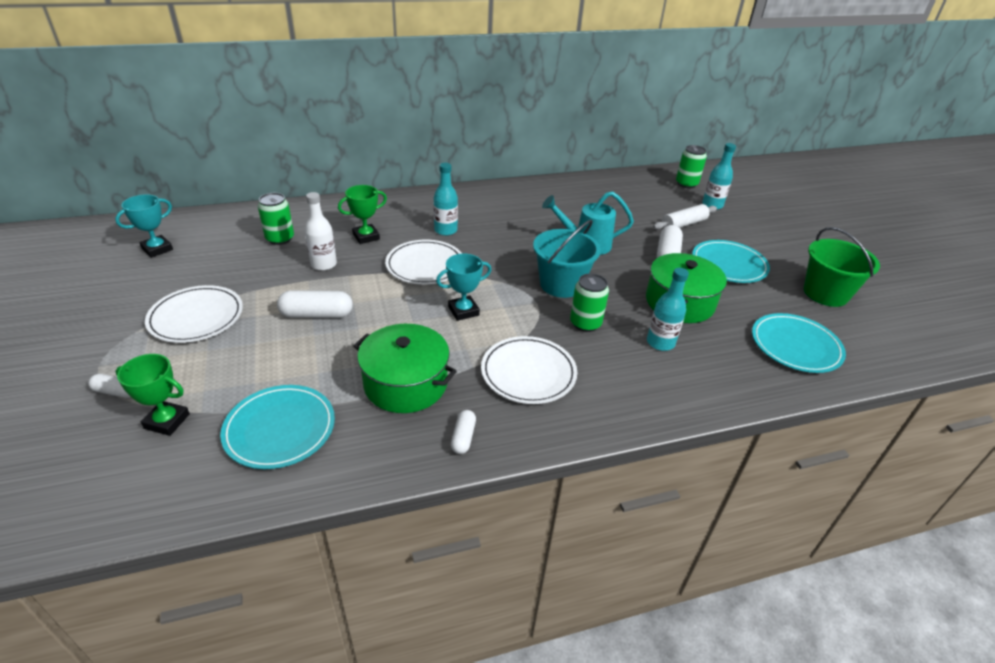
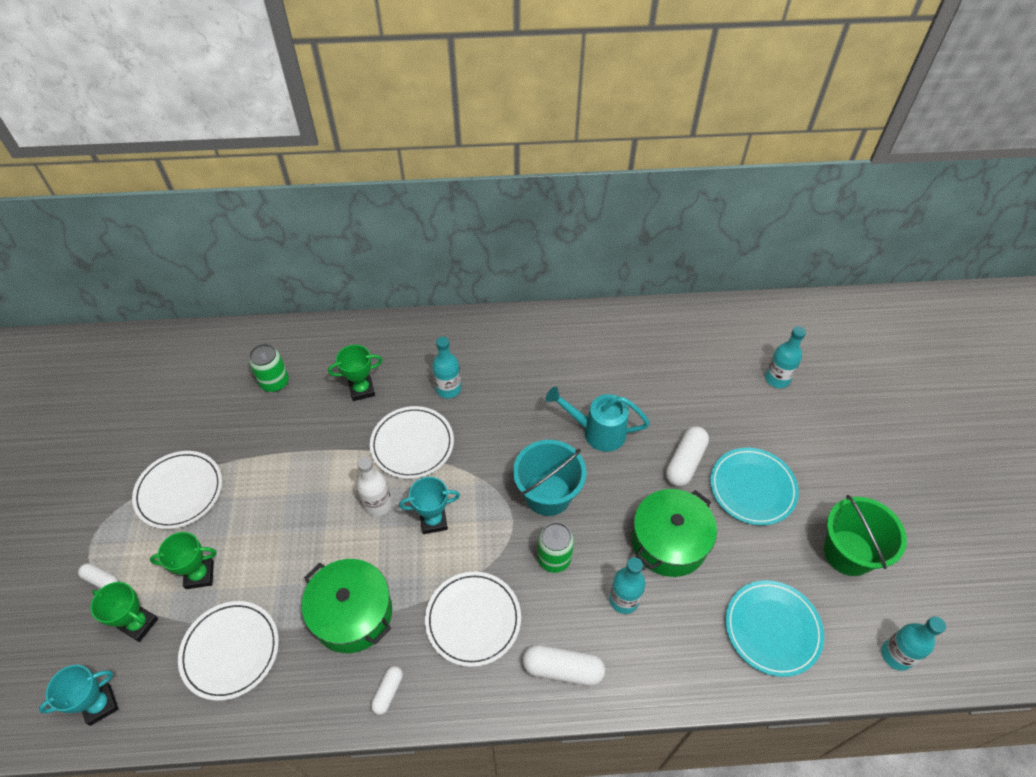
camera: 15 degrees right, 15 degrees up
(157, 249) = (155, 384): turquoise trophy -> turquoise trophy (100, 705)
(231, 375) = (200, 575): none -> green trophy
(280, 429) = (230, 651): turquoise plate -> white plate
(317, 314) = (290, 504): white capsule -> white capsule (563, 669)
(324, 264) = (310, 429): white bottle -> white bottle (378, 504)
(683, 224) = (726, 410): white rolling pin -> none
(686, 184) = (761, 334): green can -> none
(902, 349) = (896, 655): none -> turquoise bottle

